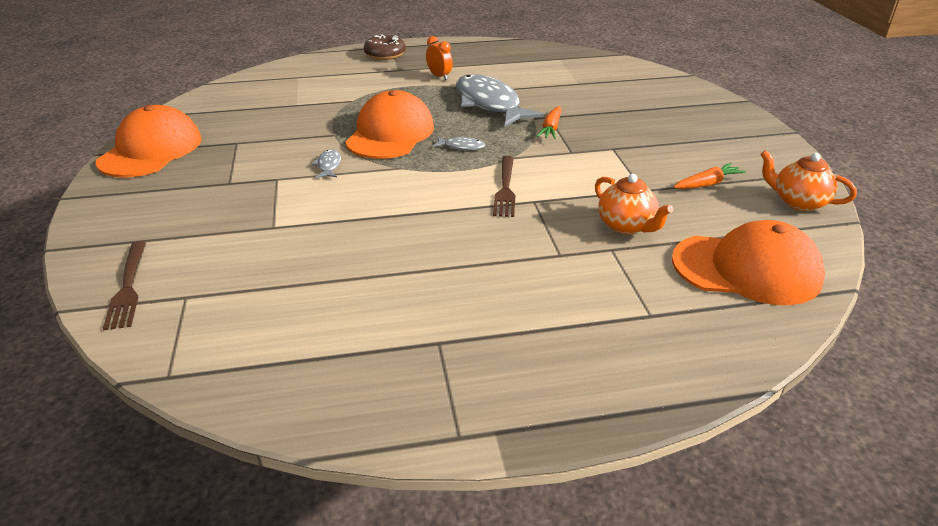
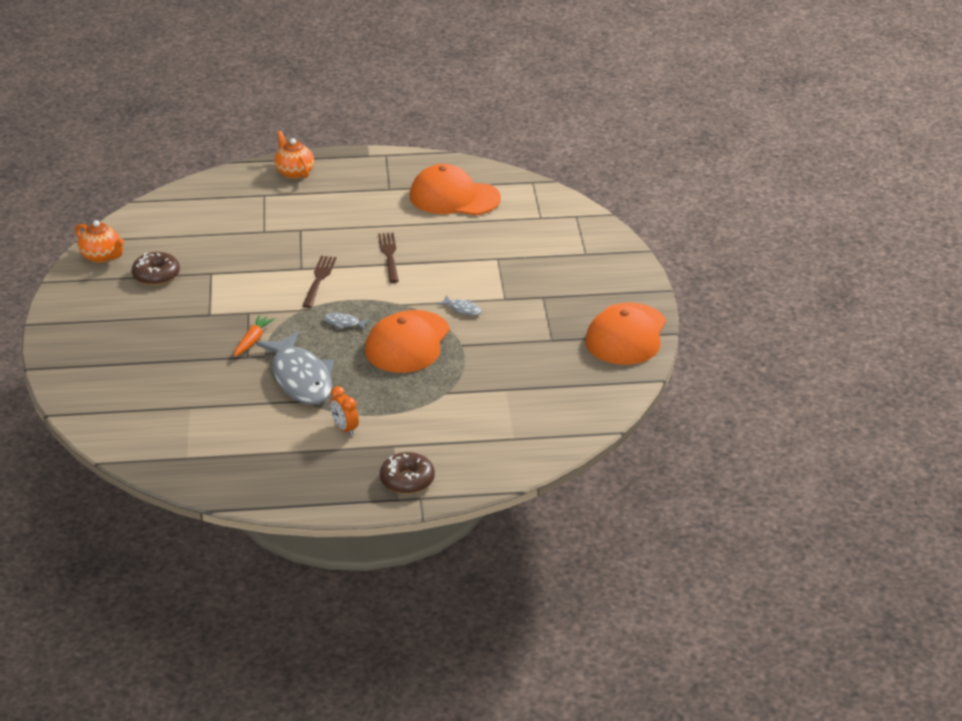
camera: 175 degrees left, 0 degrees up
(128, 287) = (578, 224): brown fork -> brown fork (389, 255)
(328, 165) = (462, 309): grey fish -> grey fish turned 60 degrees counterclockwise
(626, 226) = (243, 246): orange teapot -> orange teapot (294, 172)
(707, 184) = (156, 275): orange carrot -> brown donut
(746, 269) = (185, 215): orange cap -> orange cap (454, 197)

